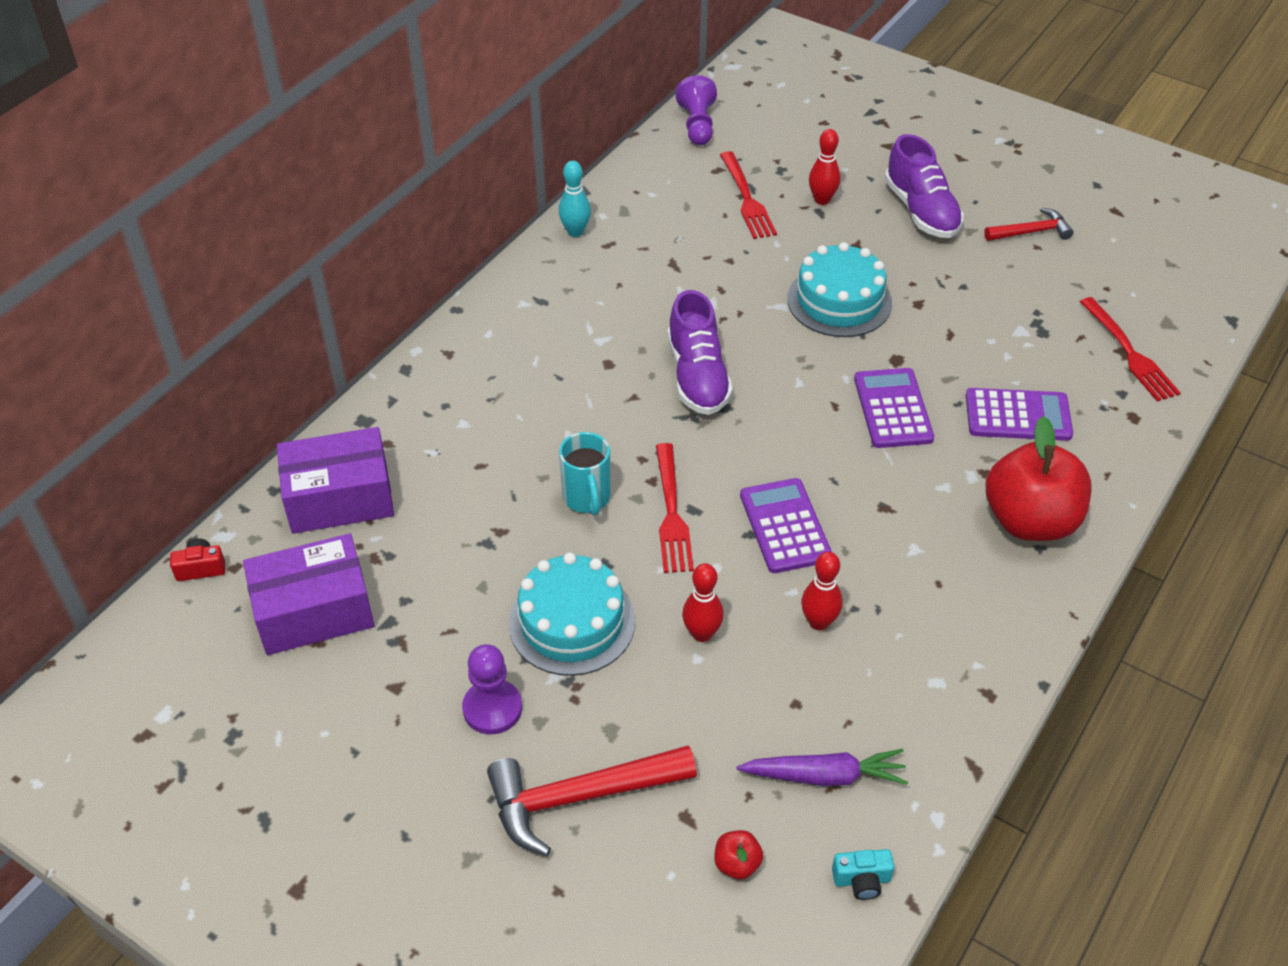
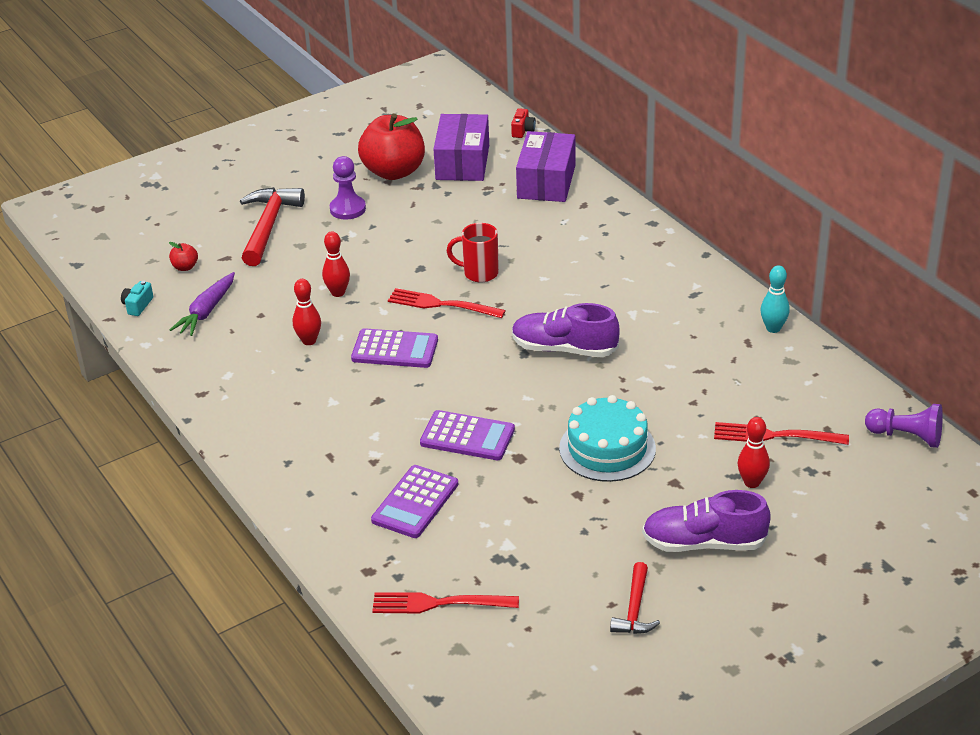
camera: 115 degrees right, 10 degrees down
(572, 622) = (385, 247): turquoise cake -> none
(587, 498) = (479, 273): turquoise mug -> red mug
(1030, 521) = (313, 466): red apple -> red apple (394, 172)

